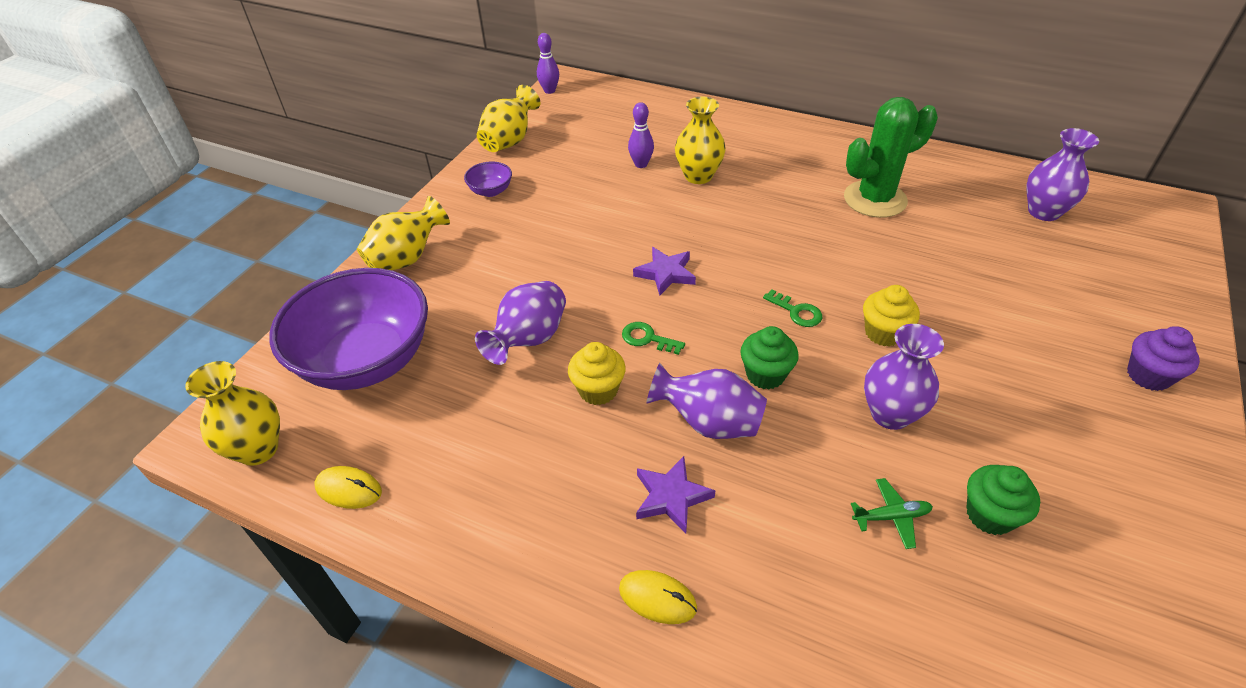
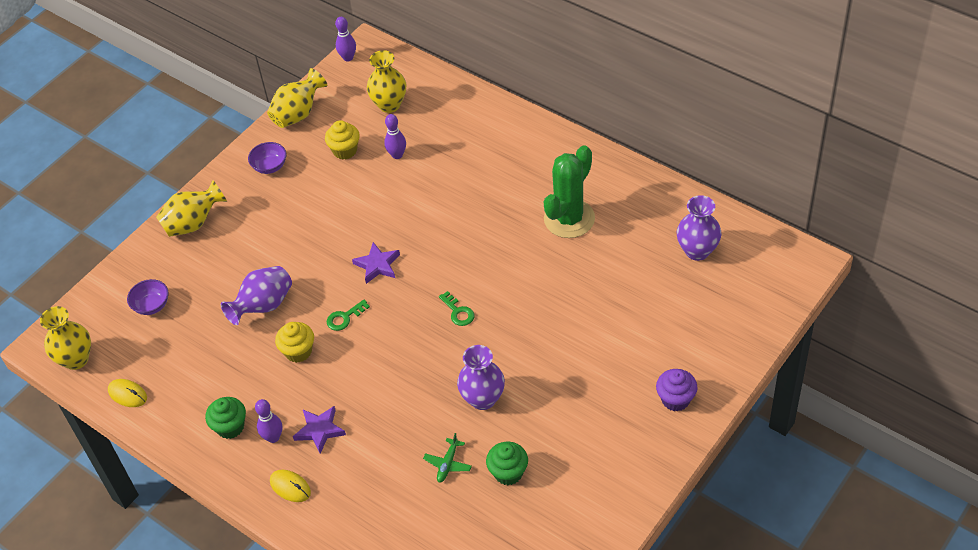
camera: 15 degrees right, 5 degrees up
(367, 360) = (152, 305): purple bowl -> purple bowl, size x0.41
(602, 520) = (273, 437): none -> purple bowling pin
(647, 338) = (345, 317): green key -> green key turned 75 degrees counterclockwise
(698, 176) = (439, 174): yellow vase -> yellow vase (389, 104)
(709, 422) = (362, 386): purple vase -> none
(765, 375) = (414, 358): green cupcake -> green cupcake (230, 427)
(875, 199) = (569, 219): green cactus -> green cactus turned 45 degrees counterclockwise
(883, 333) = (511, 338): yellow cupcake -> yellow cupcake (345, 150)
(891, 517) = (448, 464): green plane -> green plane turned 105 degrees clockwise

